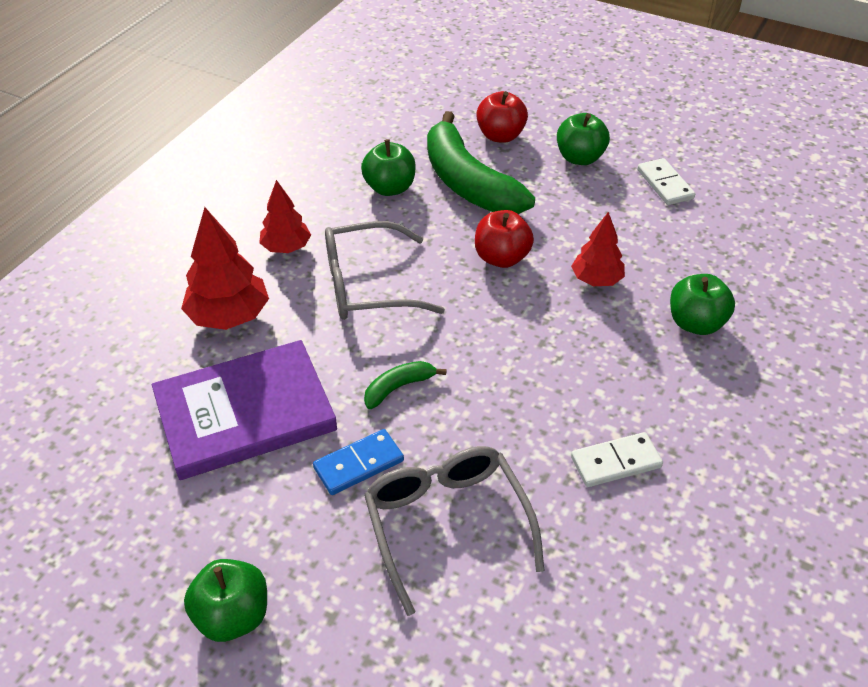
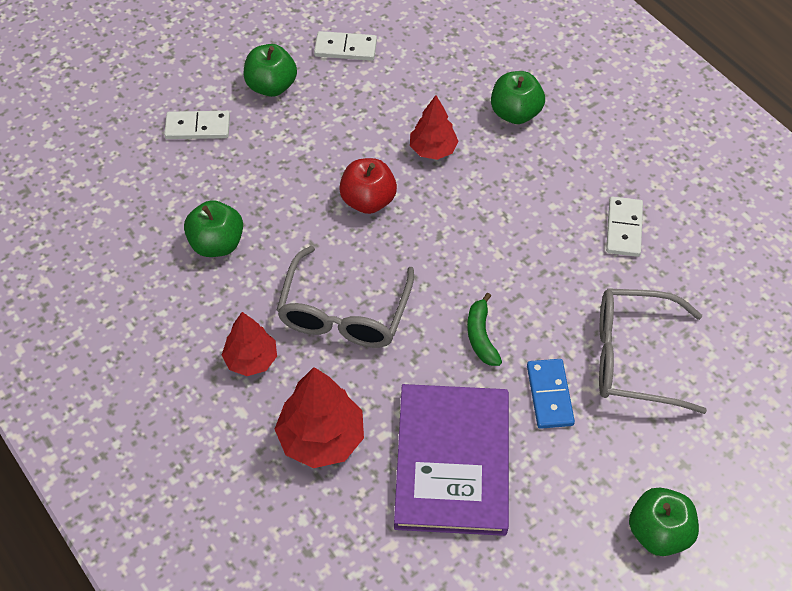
camera: 65 degrees left, 10 degrees up
(468, 182) = (250, 181): green banana -> none
(500, 136) = (198, 127): red apple -> white domino

